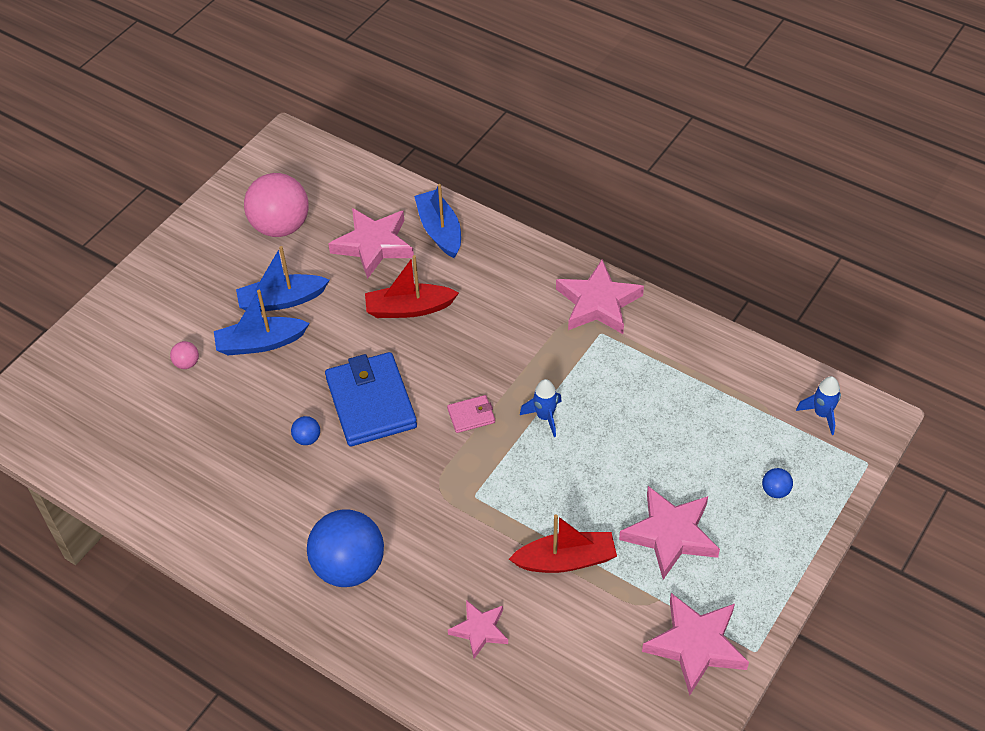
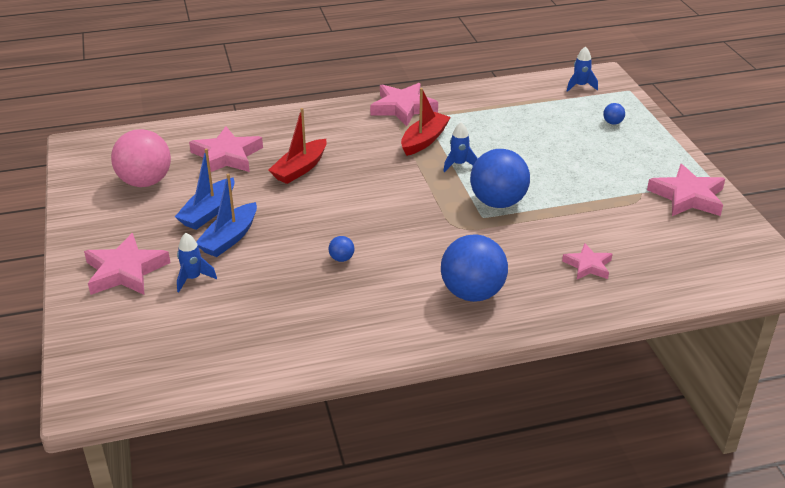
camera: 50 degrees left, 15 degrees down
(187, 363) = (193, 278): pink ball -> blue rocket
(371, 403) = (352, 219): blue wallet -> none
(440, 230) = (258, 129): blue boat -> none
(471, 416) = (419, 188): pink wallet -> none
(512, 491) = (498, 202): none -> blue ball
(566, 560) = (574, 209): red boat -> red boat (424, 140)
(670, 534) = (600, 167): pink star -> pink star (125, 271)

